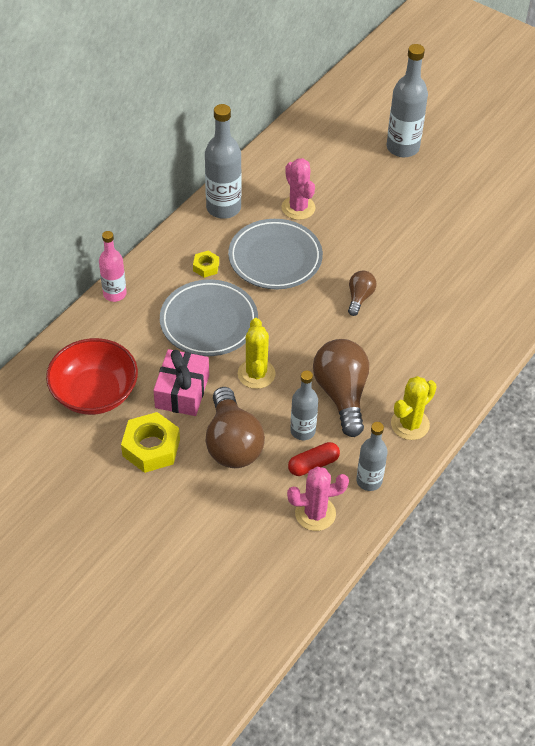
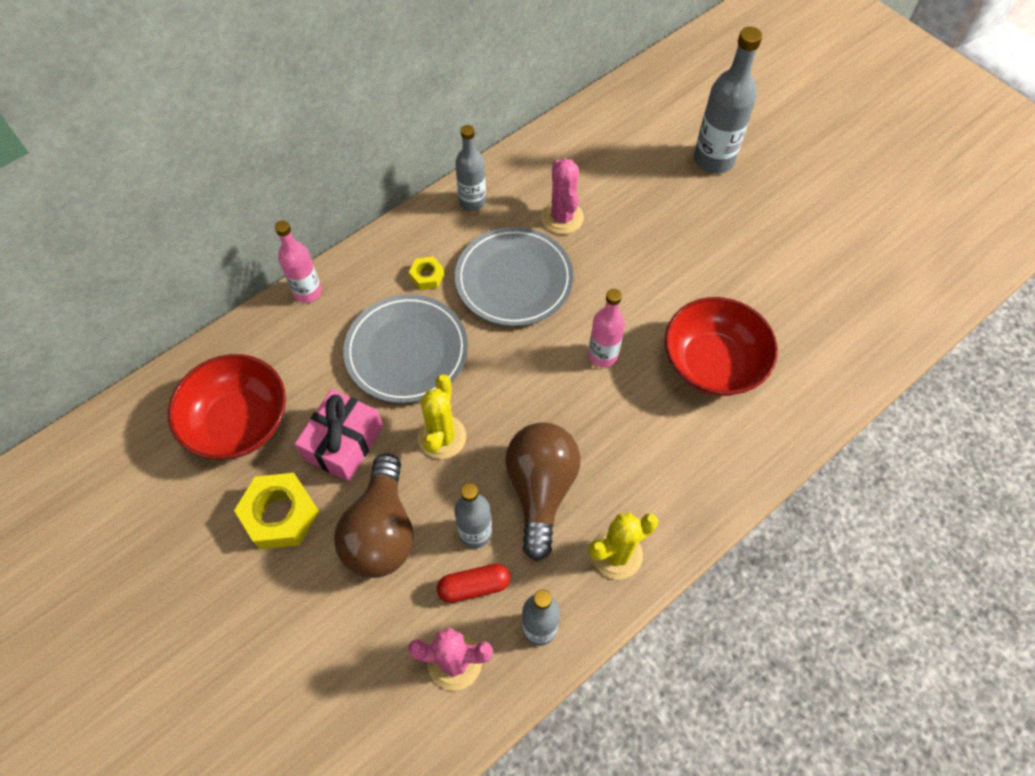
camera: 15 degrees right, 10 degrees up
(223, 208) = (472, 201): grey bottle -> grey bottle, size x0.63
(359, 297) = (603, 355): brown light bulb -> pink bottle
(442, 288) = (712, 363): none -> red bowl

